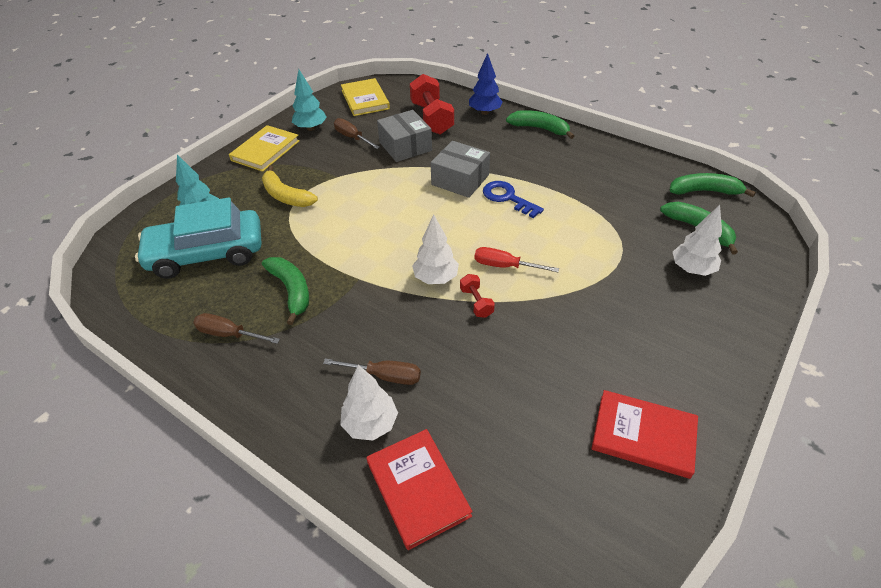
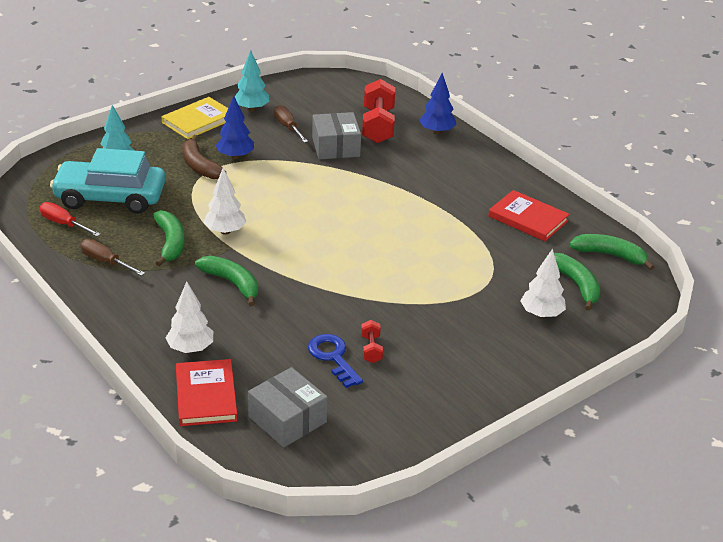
camera: 15 degrees right, 10 degrees down
(286, 196) = (199, 166): yellow banana -> brown banana
(316, 178) = (235, 156): none -> blue tree
(365, 99) = (320, 92): yellow book -> none
(385, 376) = (218, 321): brown screwdriver -> none
(435, 278) = (300, 264): white tree -> white tree (225, 231)
(460, 180) = (371, 189): grey box -> grey box (287, 419)
(476, 302) = (325, 290): red dumbbell -> red dumbbell (371, 349)
(504, 266) = (368, 269): red screwdriver -> red screwdriver (63, 224)
(507, 198) = (407, 215): blue key -> blue key (333, 357)
(540, 129) = (483, 160): green banana -> green banana (232, 283)
(643, 435) = (404, 412): red book -> red book (528, 219)

